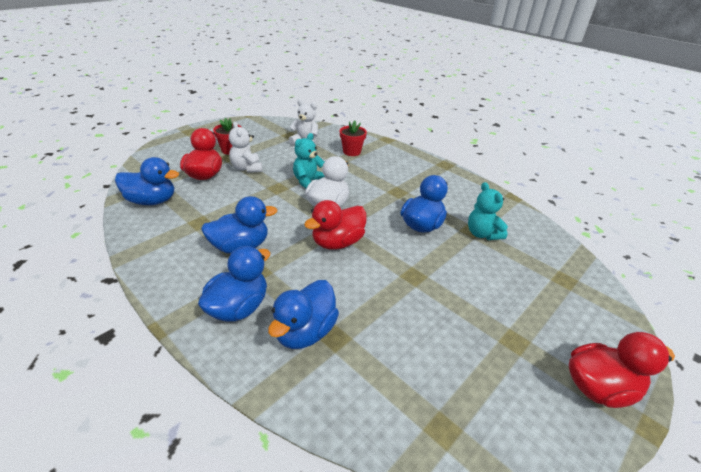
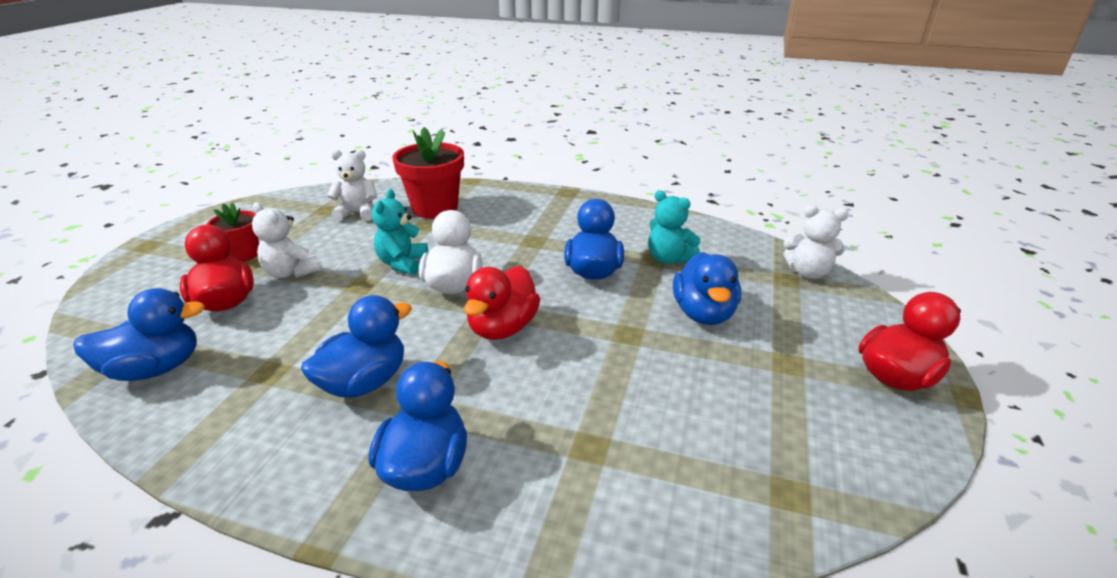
camera: 25 degrees left, 5 degrees down
(305, 332) = (545, 457): blue duck -> blue duck (703, 313)
(352, 152) = (435, 208): red flower pot -> red flower pot, size x1.70
(587, 281) = (808, 272): none -> white teddy bear

